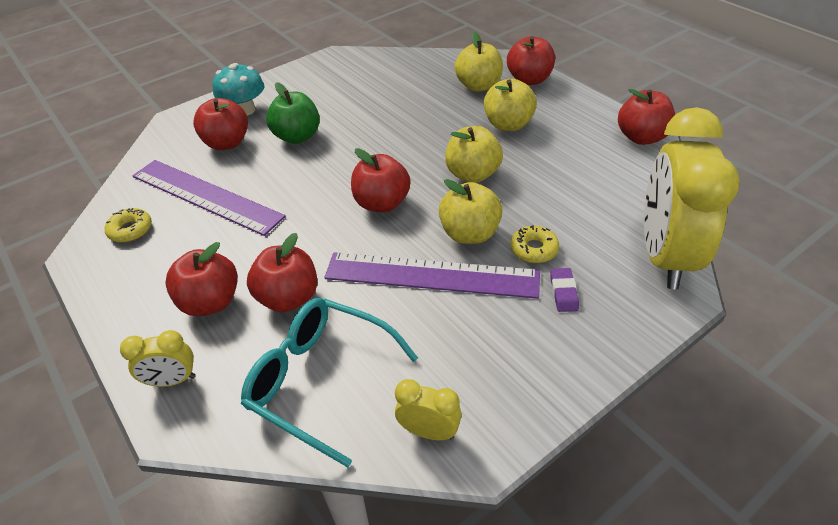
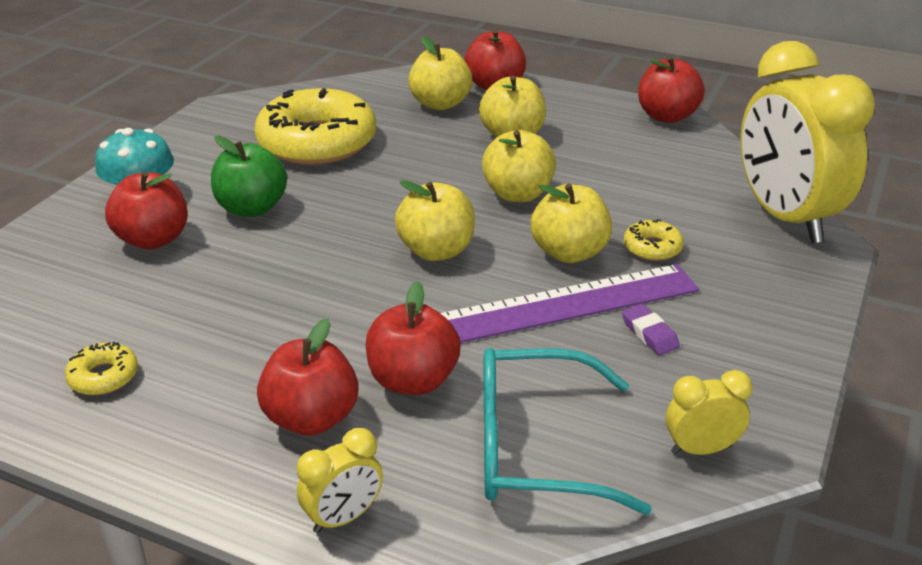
camera: 30 degrees left, 10 degrees down
(206, 196) = (183, 306): purple ruler -> none
(374, 97) = (317, 142): none -> yellow donut
(382, 203) = (436, 251): red apple -> yellow apple
(563, 292) = (718, 278): purple eraser -> purple eraser (649, 333)

